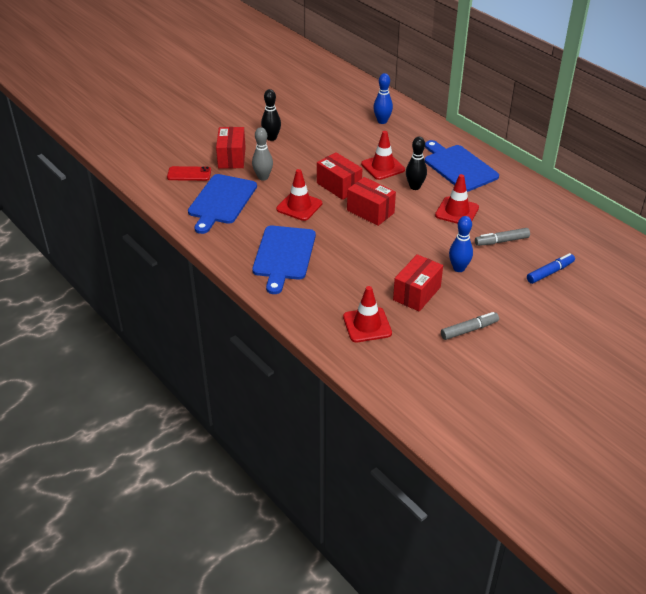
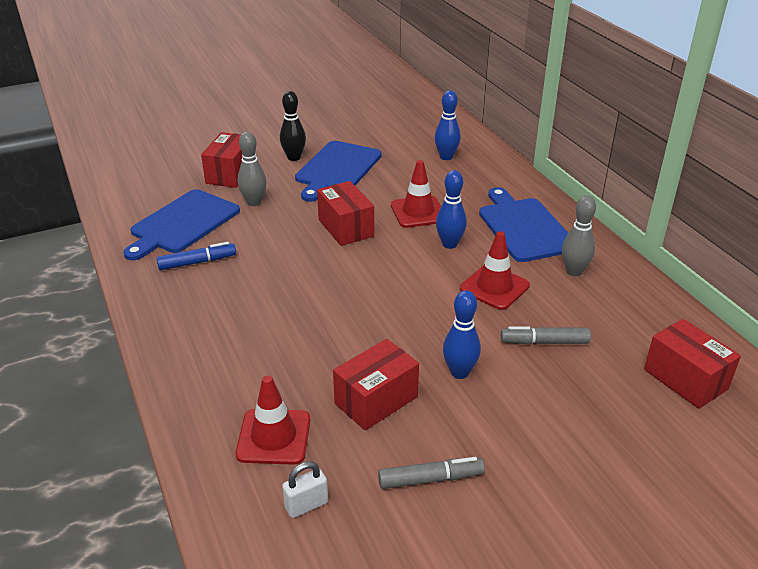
camera: 15 degrees right, 5 degrees down
(189, 174) = (166, 185): red phone -> none
(283, 255) = (216, 308): blue cutting board -> blue cutting board (337, 169)
(299, 206) = (278, 245): red traffic cone -> none
(370, 212) = (370, 268): red box -> red box (685, 379)
(406, 356) = (306, 505): none -> white padlock
(415, 187) = (449, 244): black bowling pin -> blue bowling pin
(502, 193) = (574, 271): none -> grey bowling pin
(550, 272) = (604, 406): blue marker -> blue marker (197, 262)

